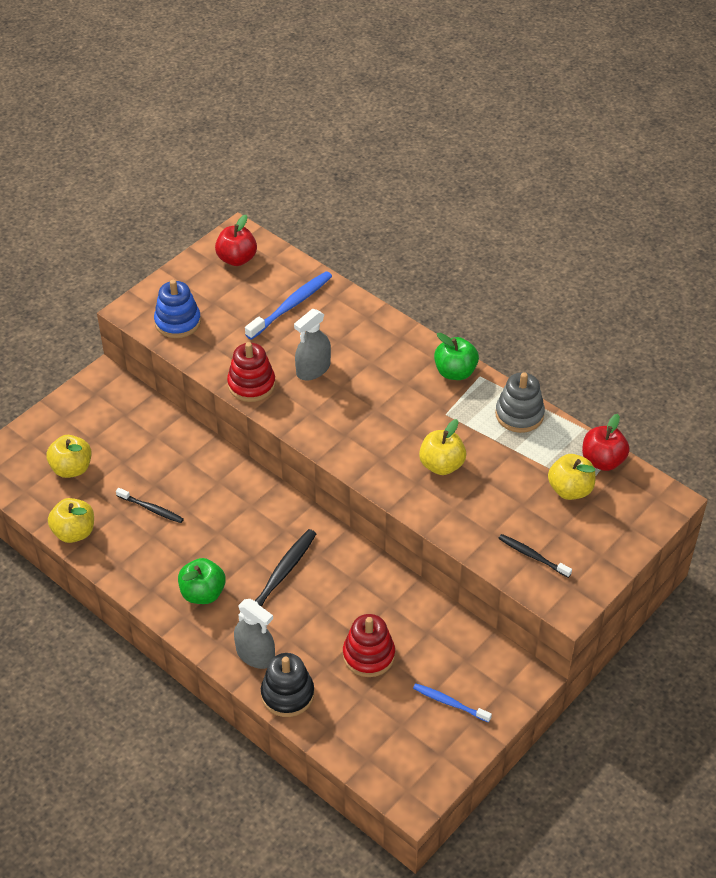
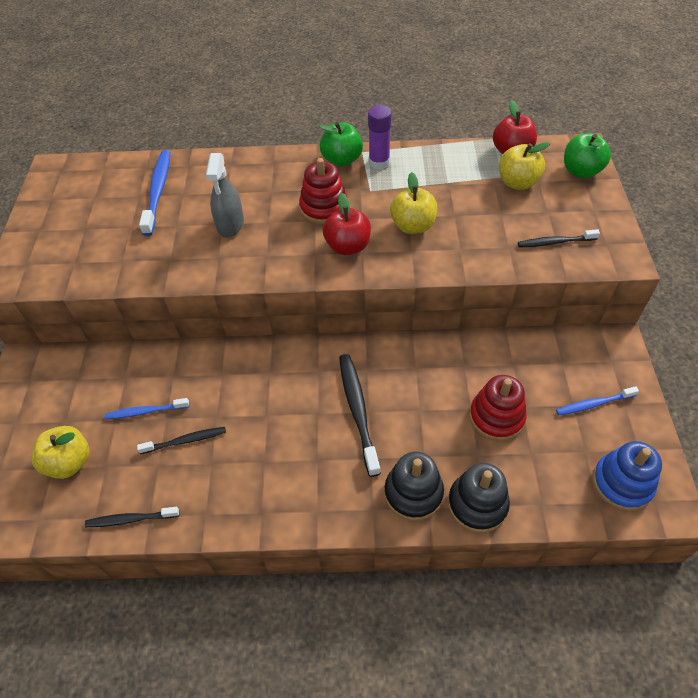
camera: 40 degrees left, 5 degrees up
(74, 532) = (130, 519): yellow apple -> black toothbrush
(146, 470) = (145, 411): none -> blue toothbrush
(177, 322) = (66, 262): blue stacking toy -> blue stacking toy (622, 483)
(203, 593) = (310, 477): green apple -> green apple (581, 171)
(237, 259) = (71, 186): red apple -> red apple (348, 246)
(251, 384) = (190, 268): red stacking toy -> red stacking toy (324, 208)
(255, 655) = (413, 493): grey spray bottle -> black stacking toy
(481, 395) = (379, 162): none -> purple glue stick
(519, 414) = (421, 158): grey stacking toy -> none

